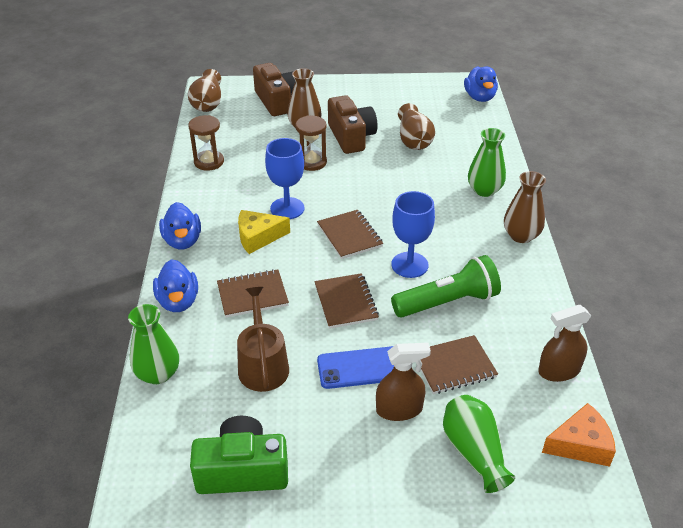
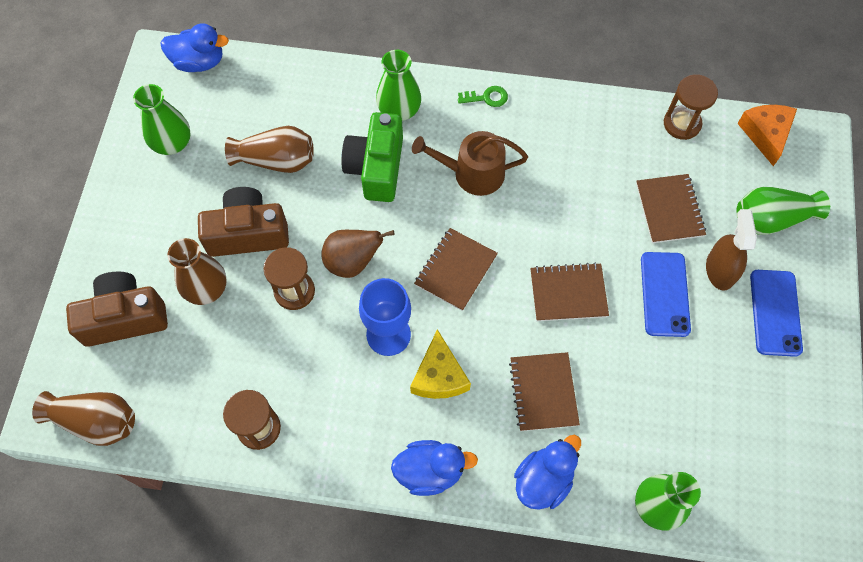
camera: 80 degrees left, 25 degrees up
(178, 301) = (543, 480): blue duck -> blue duck turned 45 degrees counterclockwise
(242, 471) = (786, 424): green camera -> green camera (376, 167)
(262, 365) = (653, 391): brown watering can -> brown watering can (472, 173)
(342, 184) = (352, 262): none -> brown pear
(349, 236) = (455, 270): brown notebook -> brown notebook turned 45 degrees counterclockwise
(363, 458) = (775, 312): none -> blue phone
(409, 97) = (172, 143): none -> green vase
(409, 265) = (517, 217): blue goblet -> none
(448, 302) = (580, 193): green flashlight -> none
(521, 236) = (486, 97): brown vase -> green key
(559, 371) = (682, 124): brown spray bottle -> brown hourglass

